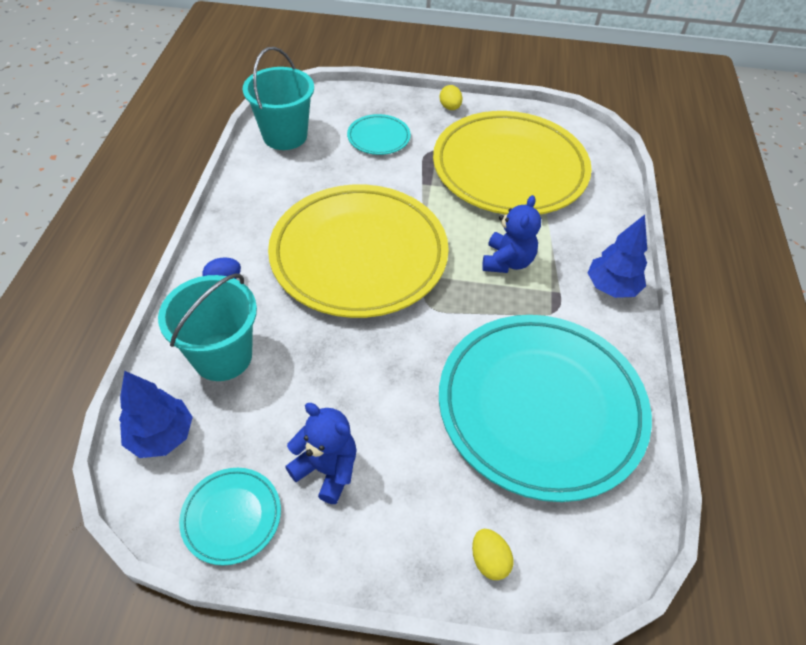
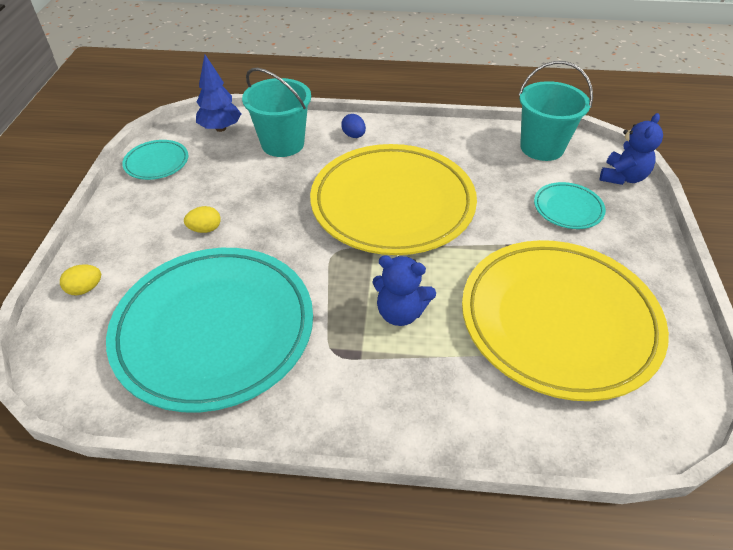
camera: 90 degrees right, 5 degrees down
(327, 469) = (181, 200): blue teddy bear -> blue teddy bear (622, 177)
(450, 107) = (656, 266): yellow egg -> yellow egg (205, 229)
(611, 287) = (372, 412): blue tree -> none

